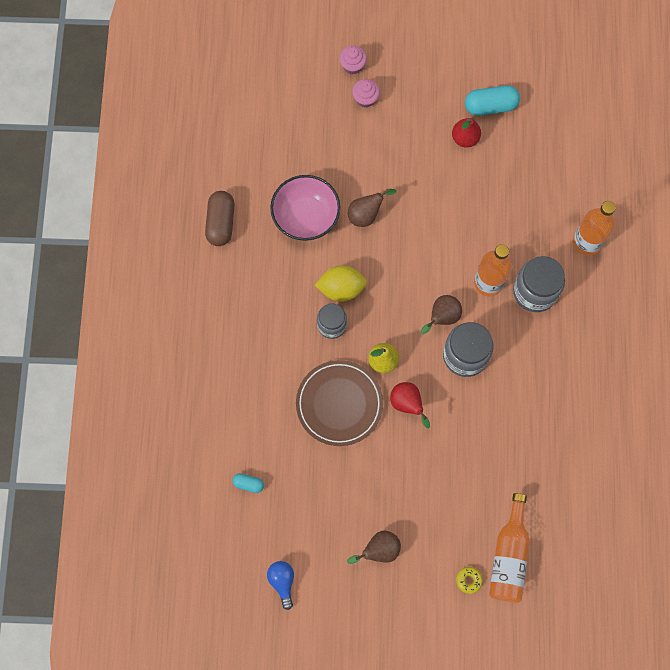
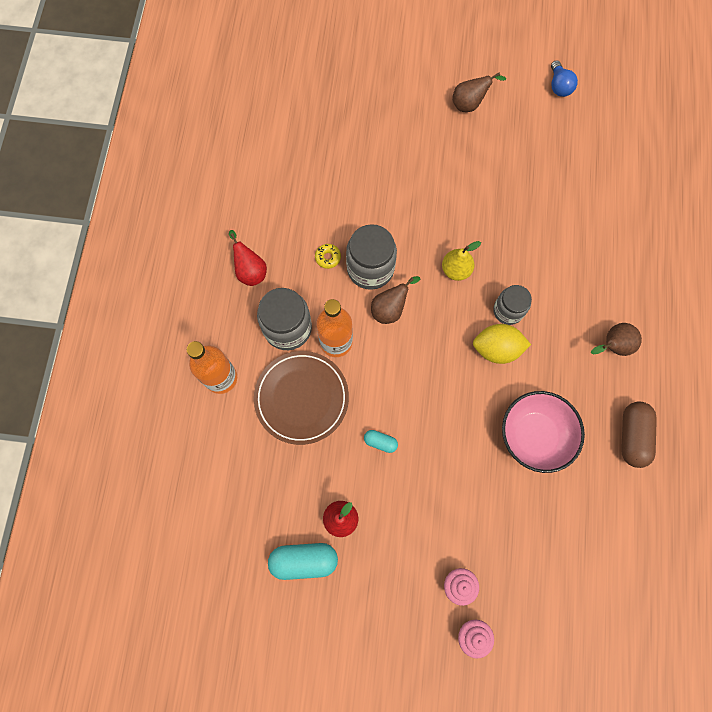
camera: 175 degrees left, 0 degrees up
(248, 484) = (592, 168): turquoise capsule -> turquoise capsule (380, 442)
(339, 404) = (502, 232): brown plate -> brown plate (301, 398)
(366, 215) = (465, 431): brown pear -> brown pear (612, 346)
(407, 404) = (434, 226): red pear -> red pear (250, 271)
(469, 580) = (390, 75): yellow donut -> yellow donut (328, 257)
(509, 556) = (351, 90): orange bottle -> none

